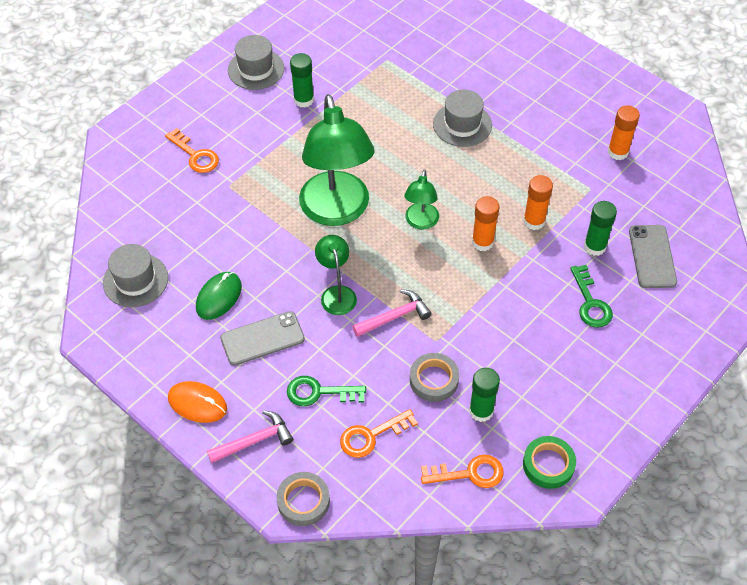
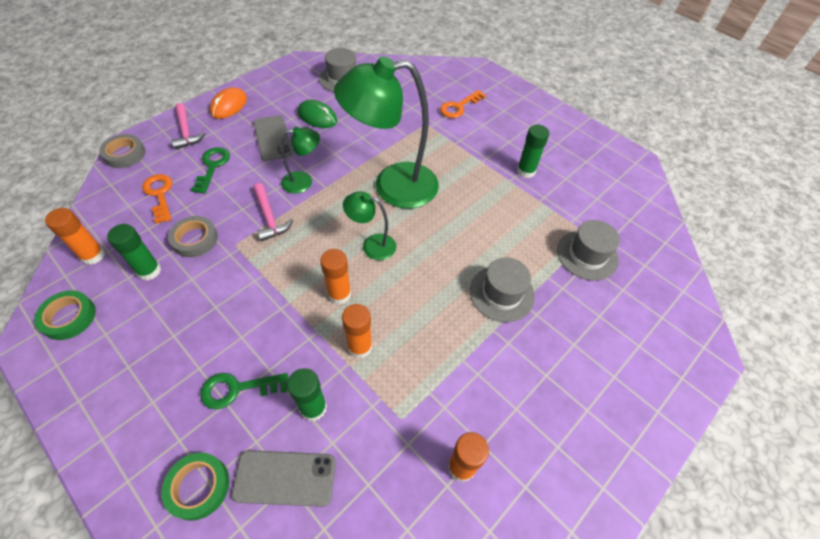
camera: 90 degrees right, 0 degrees up
(256, 69) = (560, 142): grey hat -> grey hat (587, 255)
(469, 473) = (93, 255): orange key -> orange glue stick
(672, 310) = (198, 487): none -> green tape

